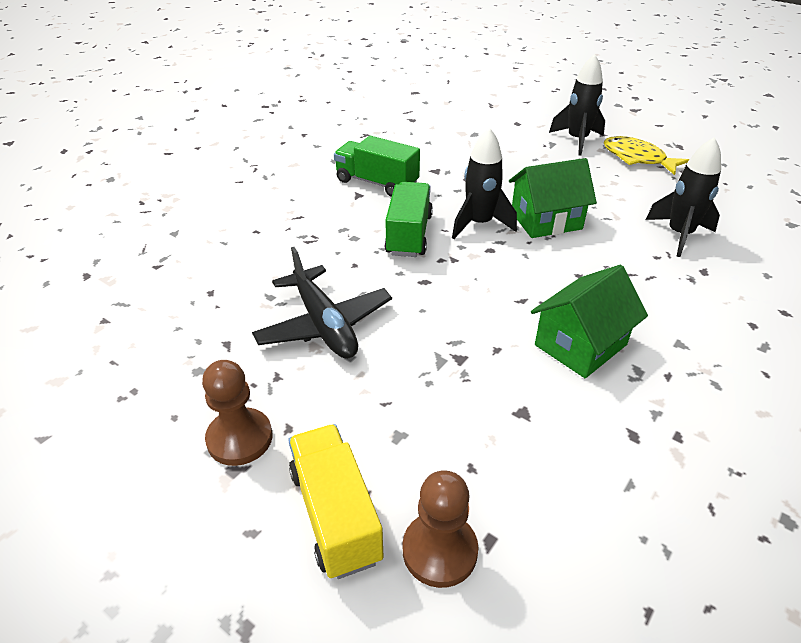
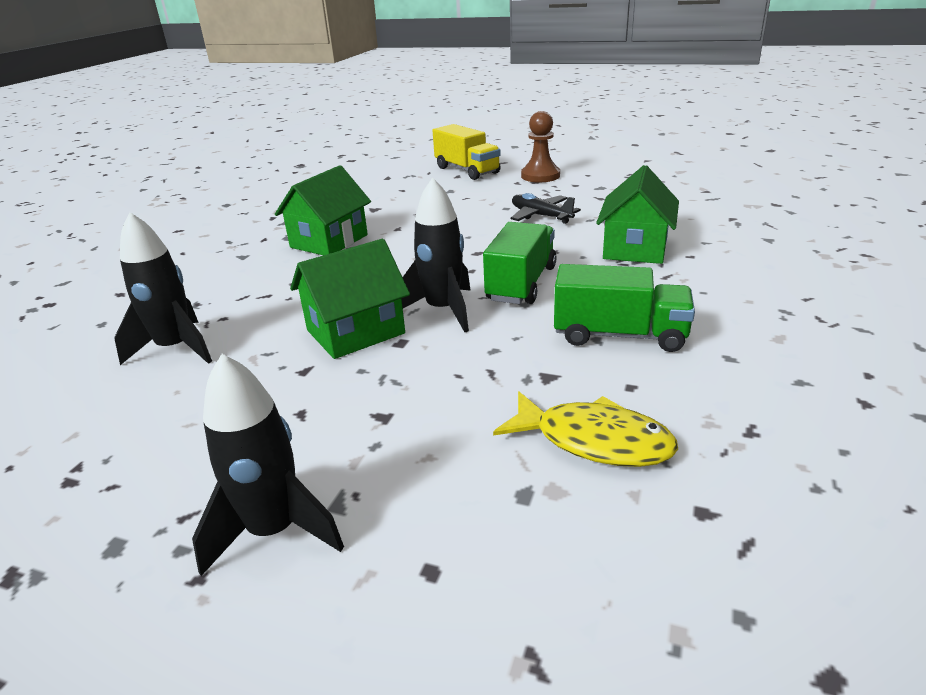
camera: 165 degrees right, 10 degrees down
(286, 250) = (635, 248): none -> green house
(324, 325) = (540, 216): black plane -> black plane, size x0.66
(409, 235) = (521, 283): green truck -> green truck turned 150 degrees counterclockwise
(439, 551) = (411, 172): brown pawn -> none
(637, 158) = (151, 498): yellow fish -> yellow fish (594, 441)

